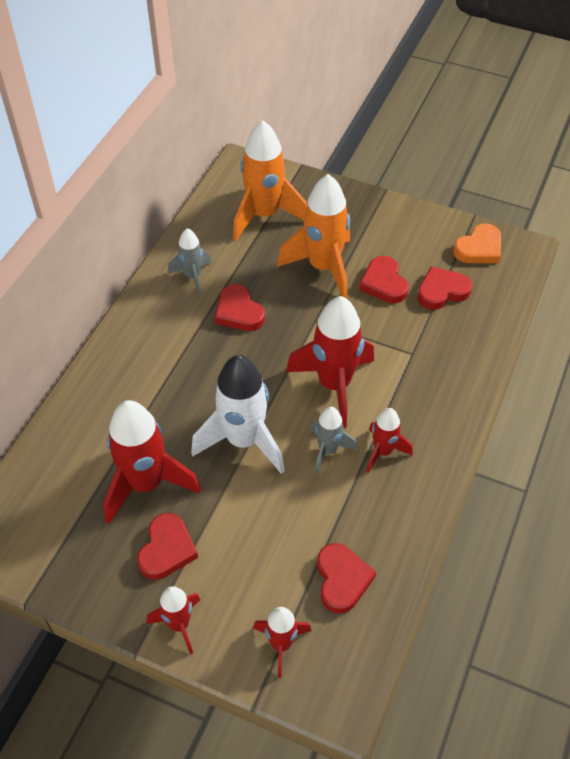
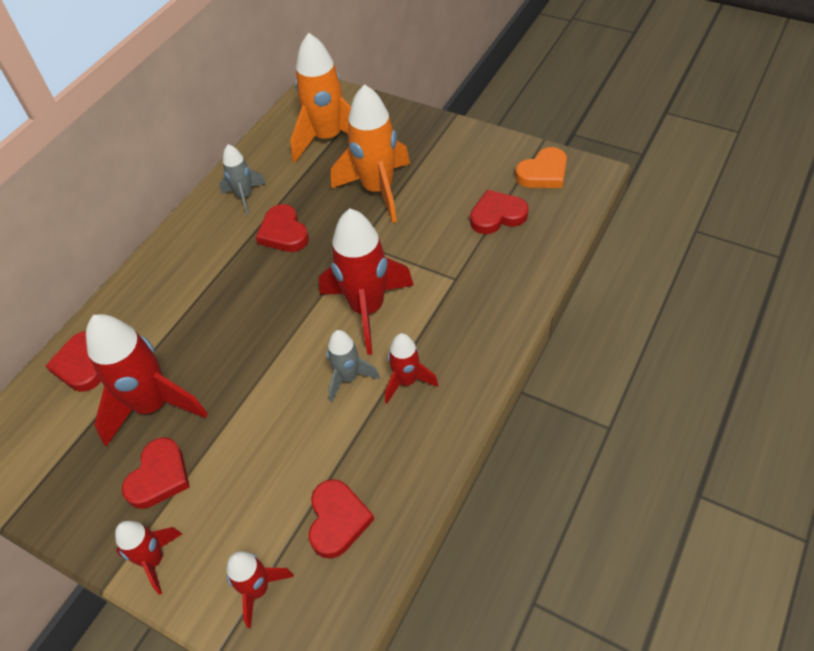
camera: 10 degrees right, 0 degrees up
(243, 441) = (262, 364): white rocket -> none
(384, 283) = (437, 206): red heart -> red heart (82, 365)

